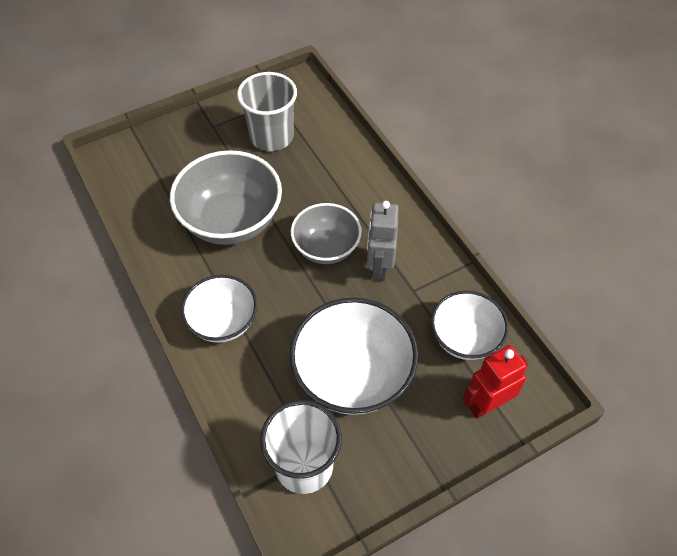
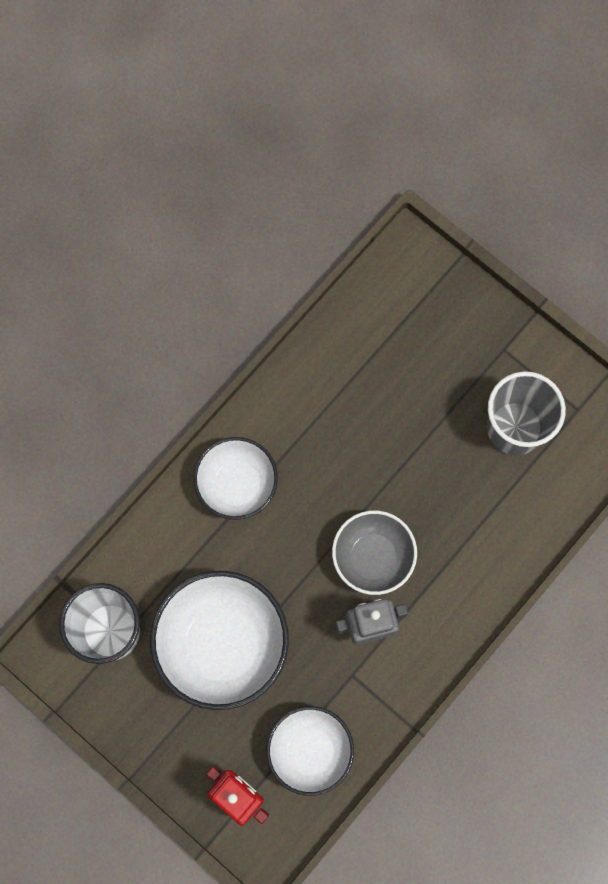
camera: 70 degrees right, 20 degrees up
(231, 221) = (370, 435): grey bowl -> none

